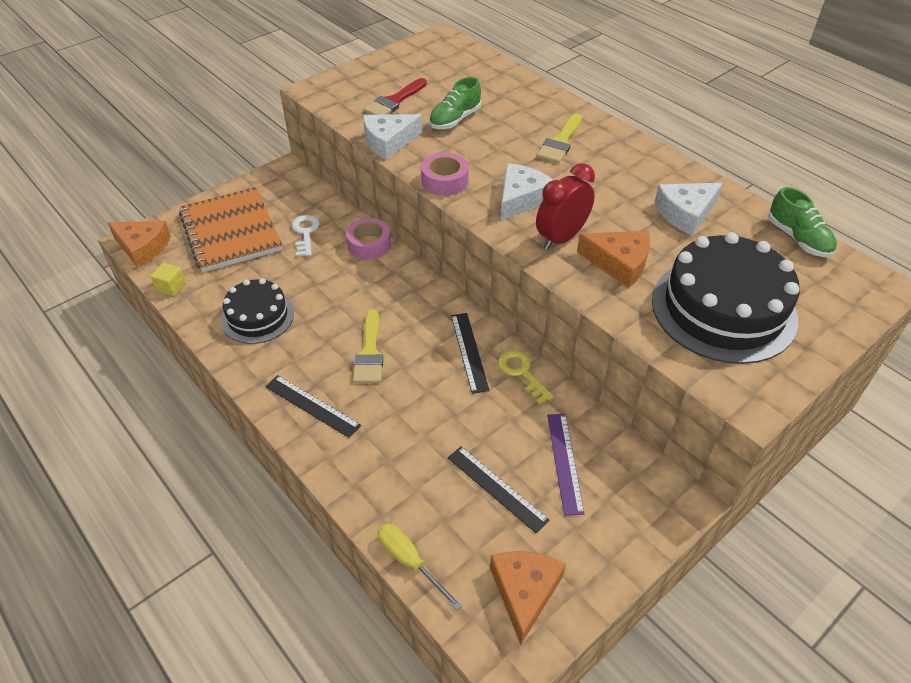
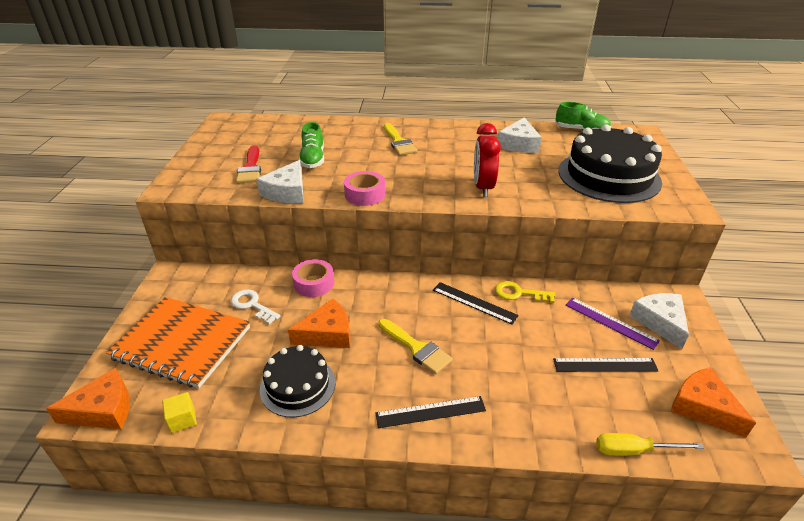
camera: 45 degrees left, 10 degrees down
(521, 199) = (427, 180): white cheese -> white cheese (660, 322)
(619, 263) = (531, 183): orange cheese -> orange cheese (327, 333)

